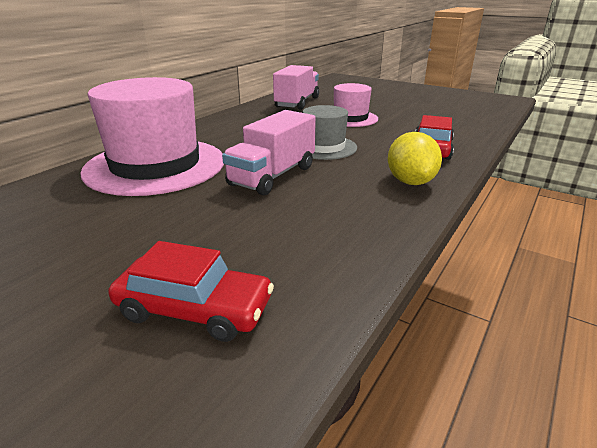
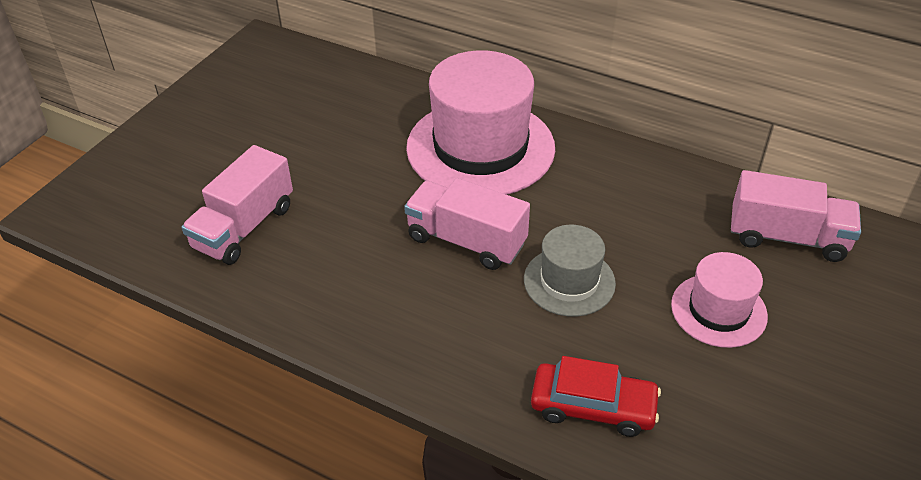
camera: 85 degrees right, 15 degrees up
(194, 309) = (244, 227): red car -> pink truck
(410, 182) = (465, 367): yellow lemon -> none

